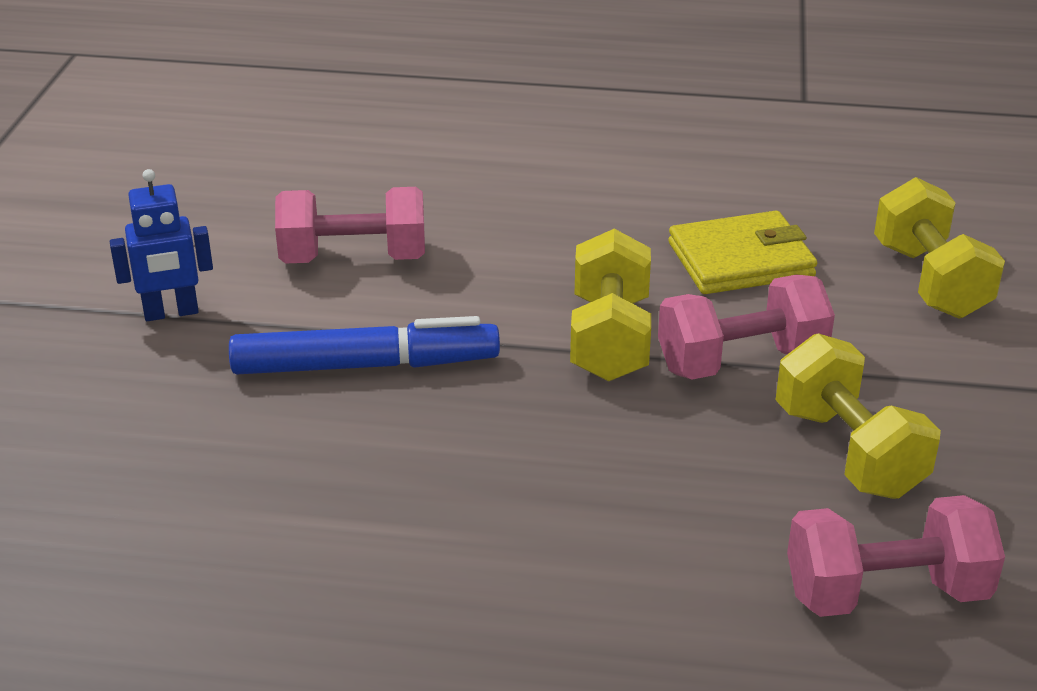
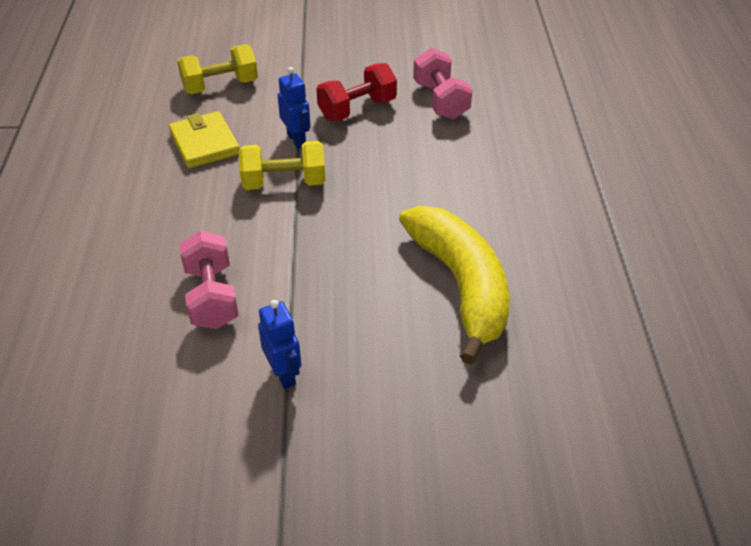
camera: 100 degrees left, 10 degrees up
(258, 520) = (461, 285): none -> yellow banana
(365, 366) = (324, 270): blue marker -> none
(741, 362) = (296, 140): pink dumbbell -> blue robot
(848, 451) = (357, 109): yellow dumbbell -> red dumbbell

